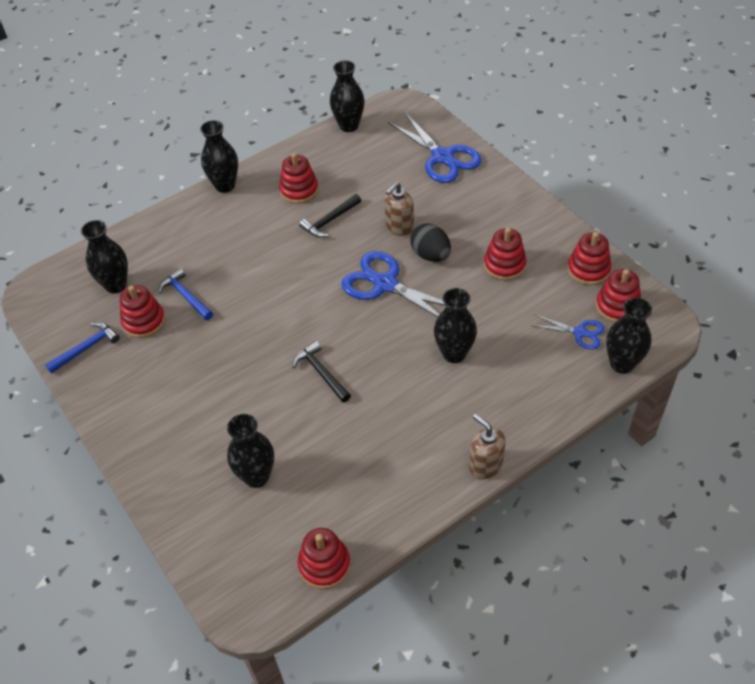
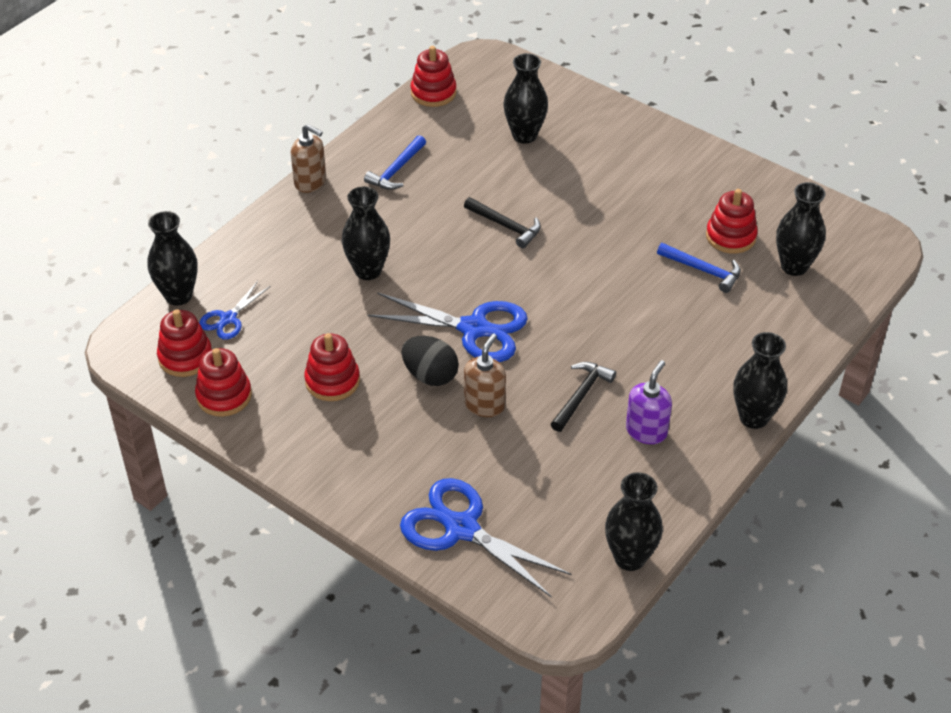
camera: 160 degrees right, 5 degrees down
(86, 348) = (771, 201): blue hammer -> blue hammer (396, 170)
(299, 190) = (646, 431): red stacking toy -> purple soap dispenser
(580, 333) = (228, 319): blue scissors -> blue scissors turned 60 degrees counterclockwise

